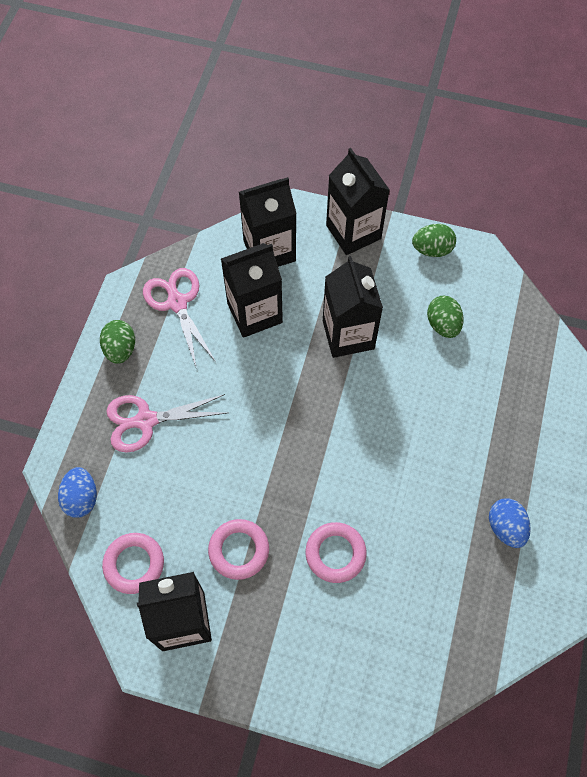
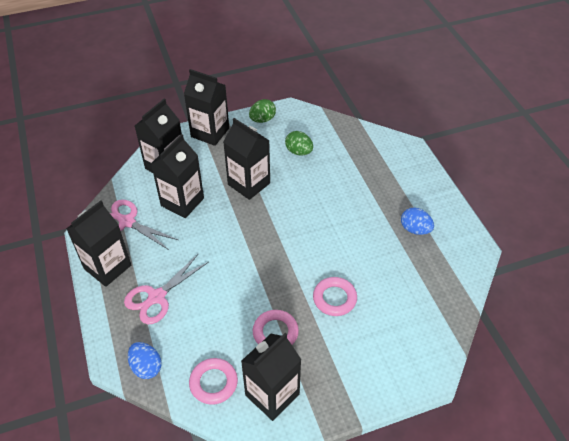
camera: 35 degrees left, 15 degrees down
(120, 349) = (107, 267): green egg -> black carton

